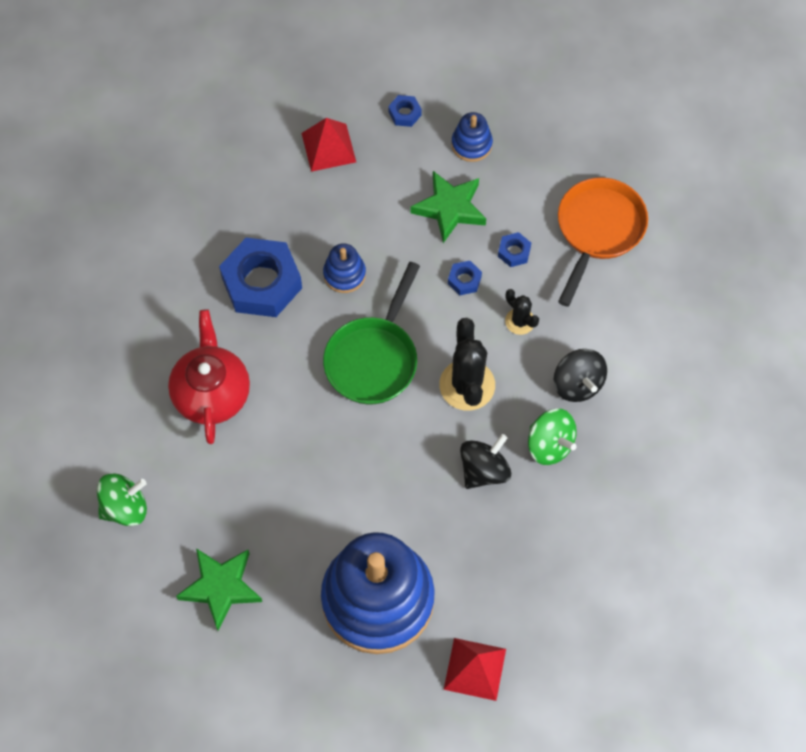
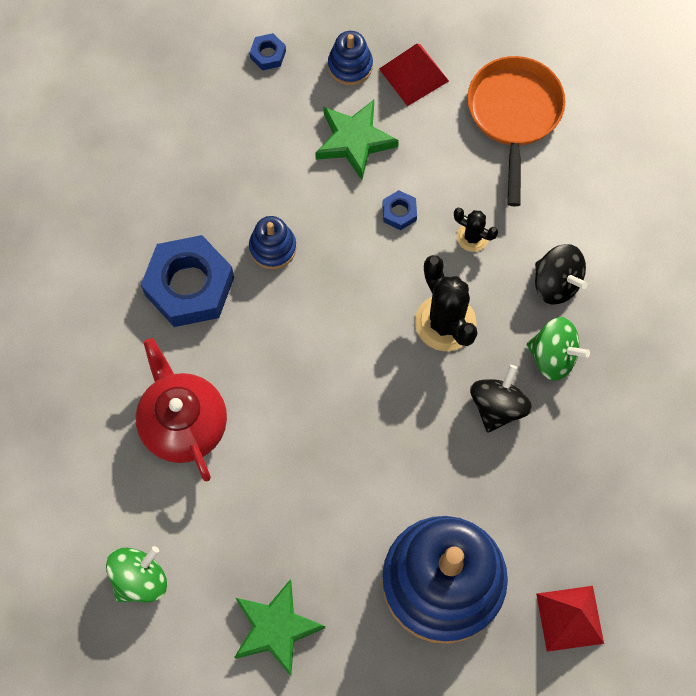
camera: 20 degrees left, 5 degrees up
(328, 147) = (202, 116): red pyramid -> red pyramid (414, 75)
(373, 359) = (338, 328): green pan -> none
(514, 252) = (438, 166): blue nut -> none

